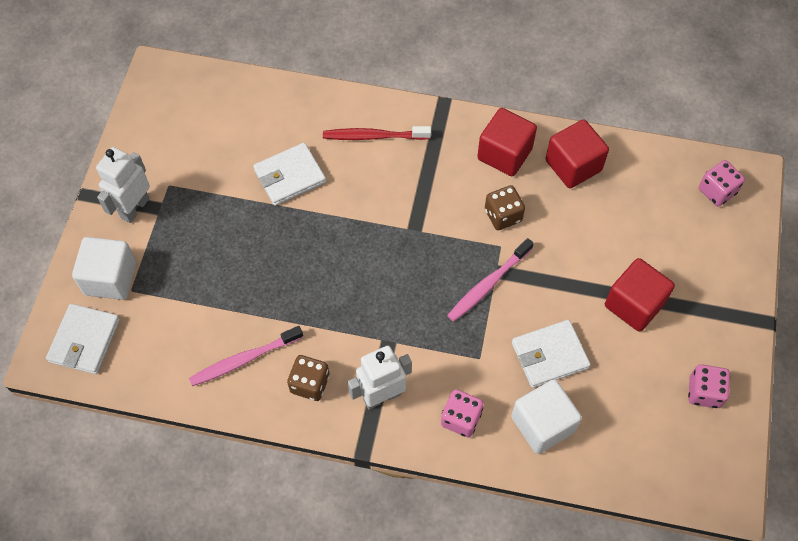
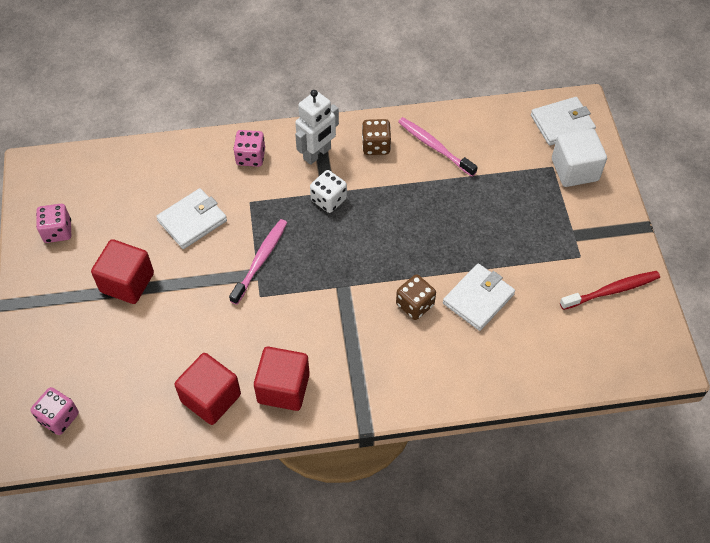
camera: 160 degrees right, 5 degrees down
(84, 340) = (562, 123): white wallet -> white wallet turned 75 degrees clockwise
(134, 208) = (595, 228): white robot -> none
(244, 359) = (434, 146): pink toothbrush -> pink toothbrush turned 90 degrees counterclockwise
(374, 136) = (419, 364): red toothbrush -> red toothbrush (612, 290)
(391, 331) = (328, 200): none -> white dice
(503, 215) = (266, 325): brown dice -> brown dice (415, 305)
(542, 424) = (186, 171): white cube -> none

